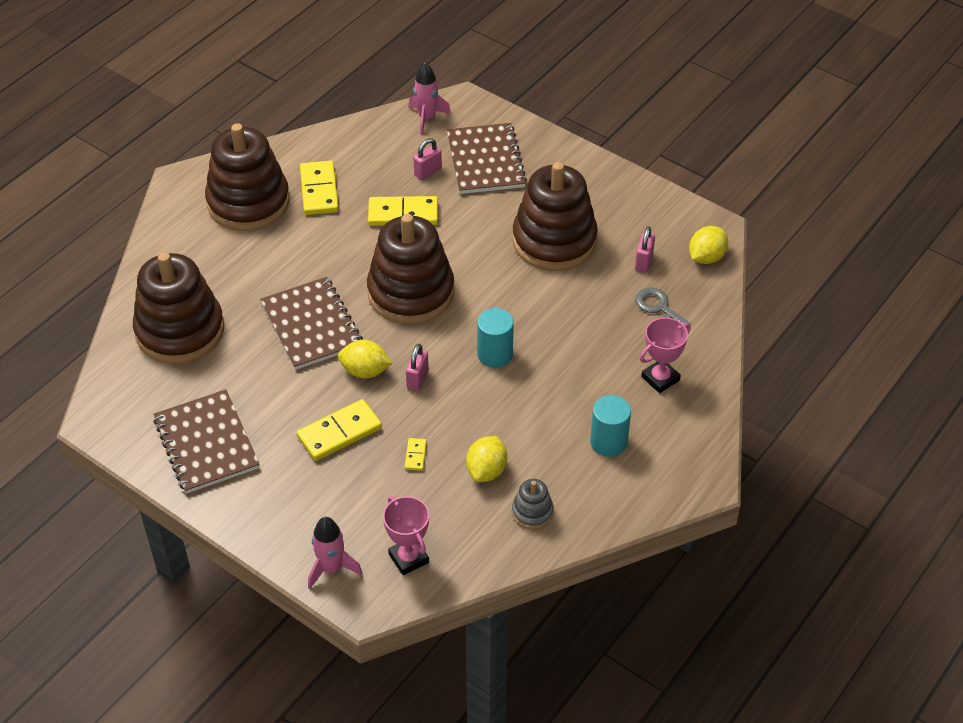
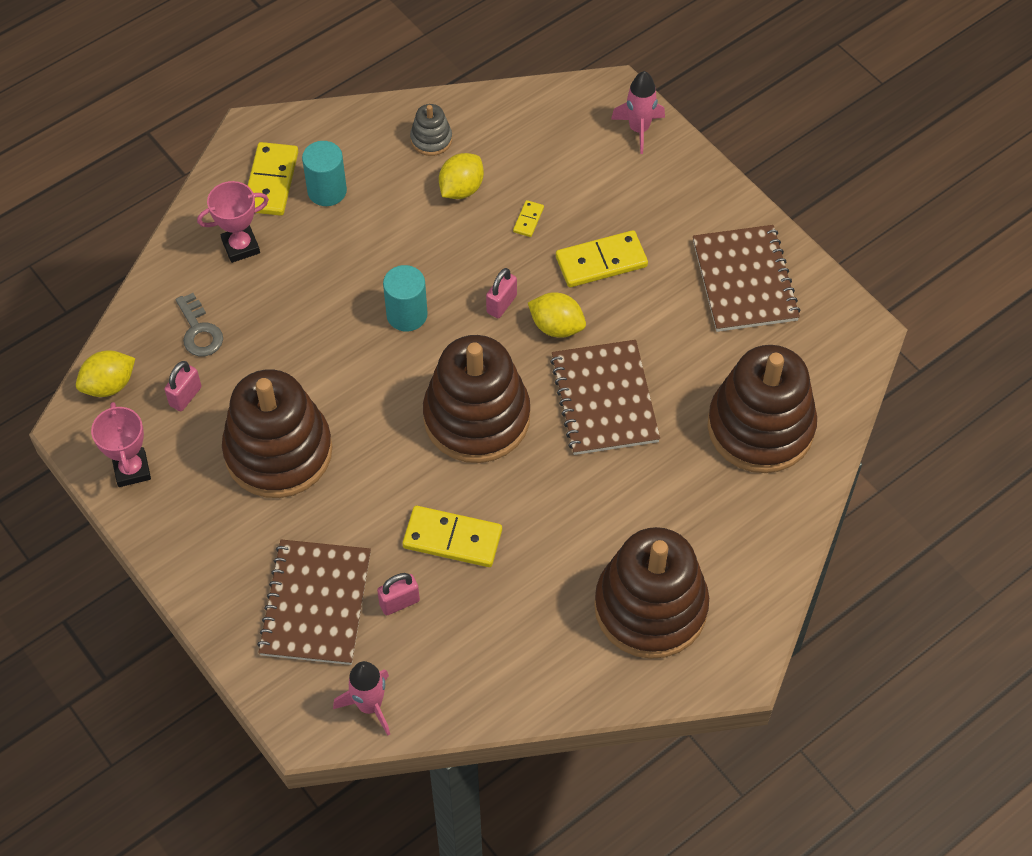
camera: 165 degrees left, 10 degrees up
(319, 190) = (552, 605): yellow domino -> yellow domino (271, 181)
(408, 558) = (563, 123): pink trophy -> pink trophy (132, 469)

